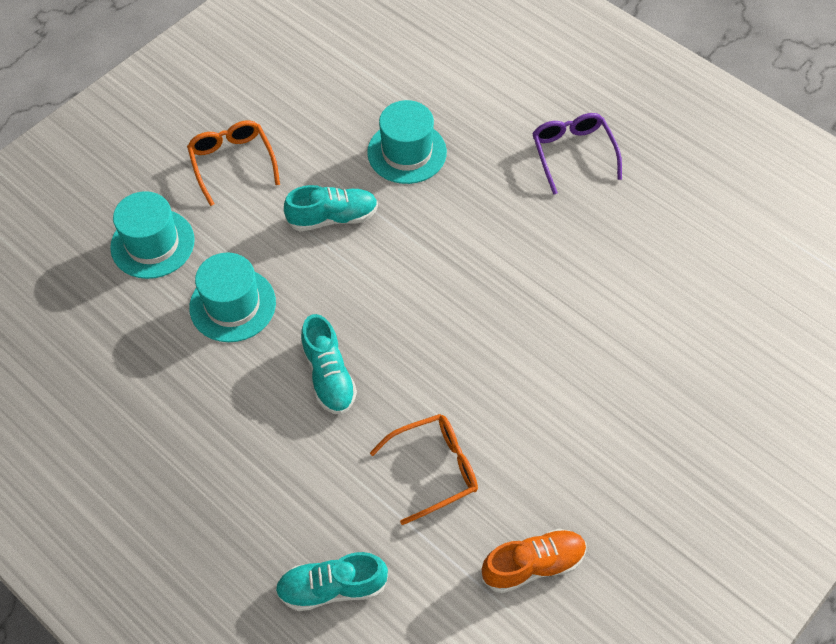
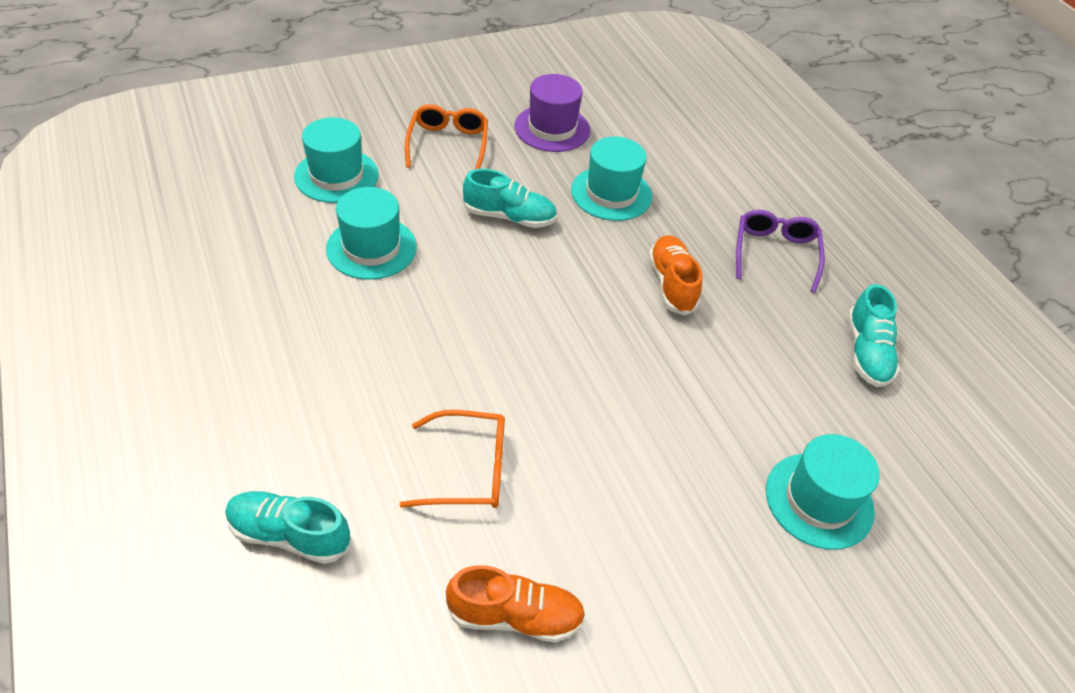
camera: 20 degrees right, 10 degrees down
(316, 102) = (552, 128): none -> purple hat
(329, 375) = (419, 341): turquoise shoe -> turquoise shoe (866, 352)
(504, 224) = (671, 284): none -> orange shoe
(702, 368) = (819, 500): none -> turquoise hat

